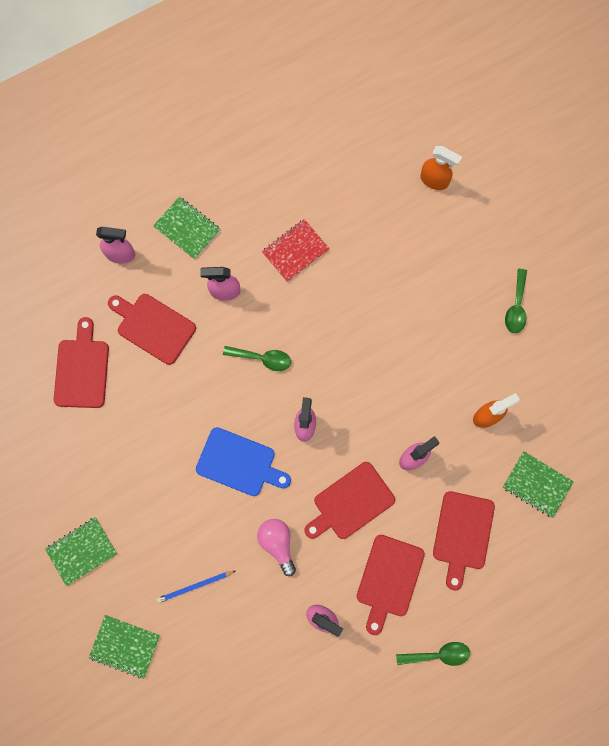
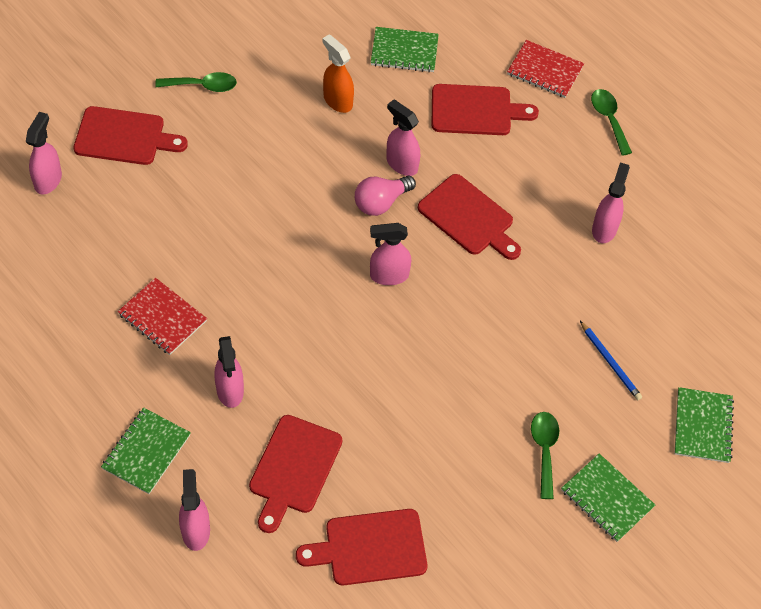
camera: 105 degrees left, 20 degrees down
(239, 463) = (451, 338): blue cutting board -> none
(262, 358) = (313, 333): green spoon -> green spoon (544, 450)
(277, 543) = (535, 284): pink light bulb -> pink light bulb (381, 202)
(389, 579) = (544, 171): red cutting board -> red cutting board (124, 137)
(434, 180) = (48, 180): orange spray bottle -> pink spray bottle
(501, 609) = (545, 70): none -> red notebook
(537, 484) = (404, 51): green notebook -> green notebook turned 75 degrees clockwise

